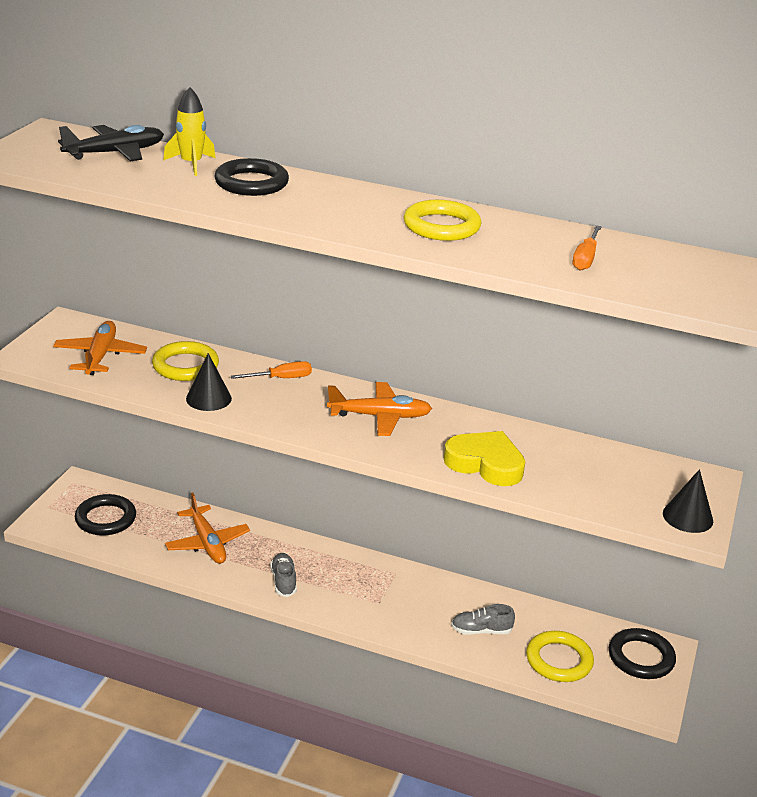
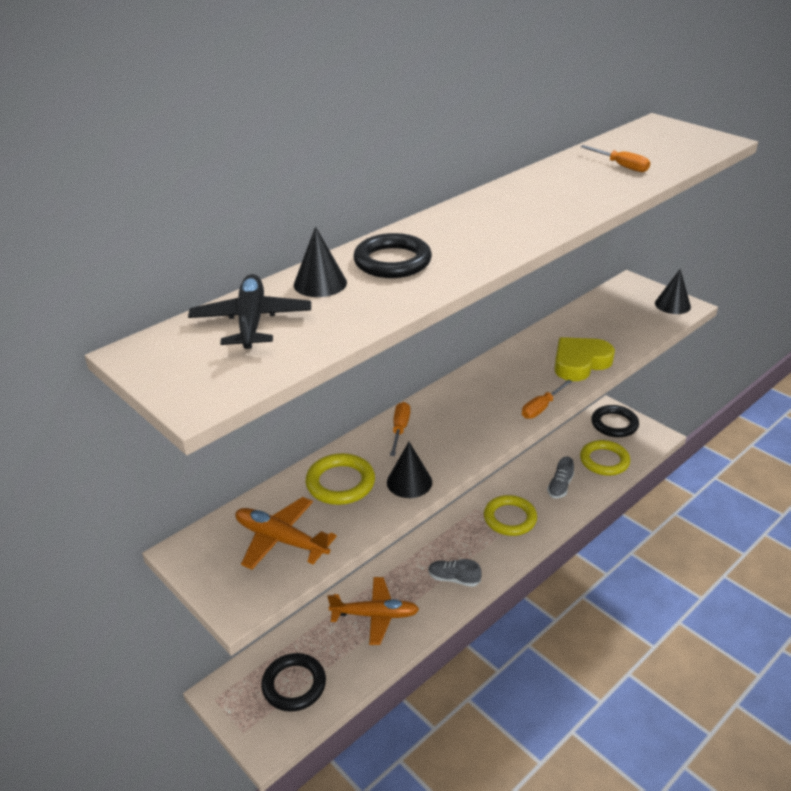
camera: 60 degrees left, 5 degrees up
(191, 164) = (320, 283): yellow rocket -> black cone
(378, 451) = (541, 408): none -> orange screwdriver
(380, 416) = (491, 393): orange plane -> none
(441, 226) = (538, 201): yellow ring -> yellow ring (510, 518)

